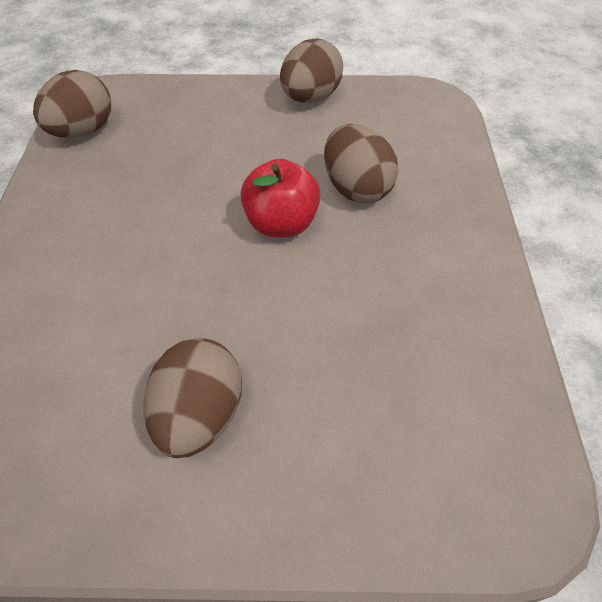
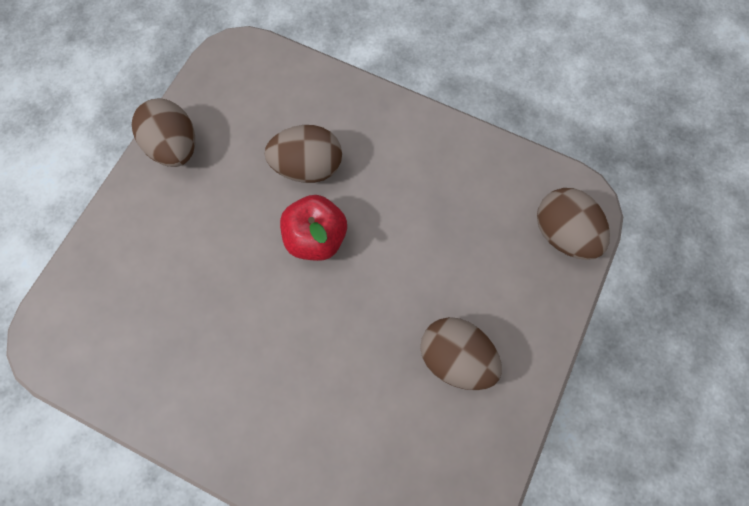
camera: 65 degrees left, 20 degrees up
(83, 131) = (102, 364): brown egg -> brown egg (562, 233)

